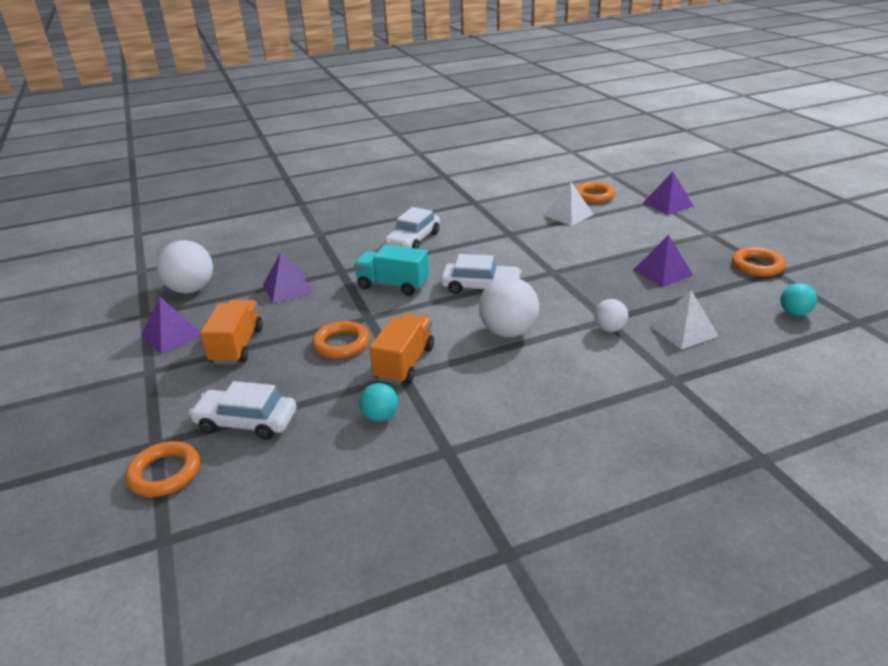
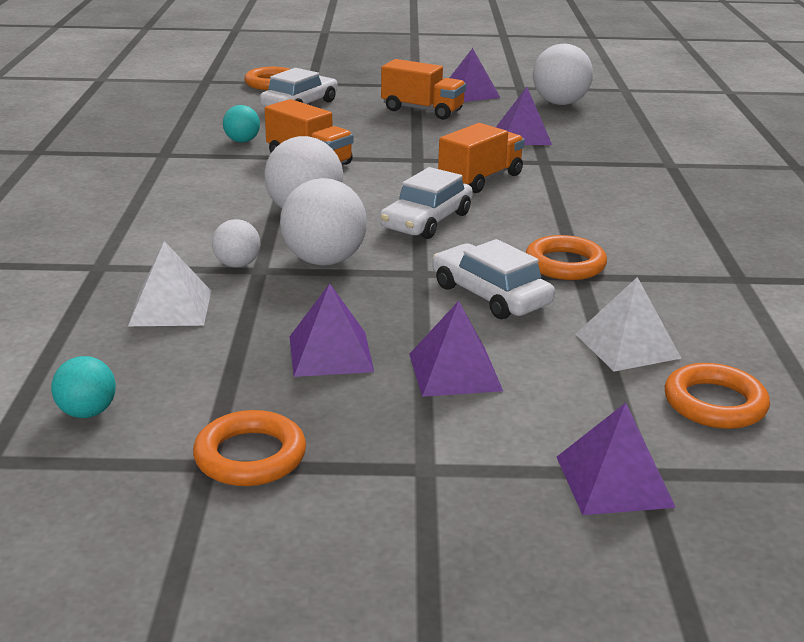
camera: 110 degrees right, 5 degrees down
(341, 344) = (377, 143): orange ring -> orange ring (565, 264)
(393, 285) = (480, 179): turquoise truck -> orange truck
(413, 240) = (607, 210): white car -> white car (490, 295)
(571, 303) = (324, 261): none -> white ball
(638, 242) = (454, 372): none -> purple pyramid

